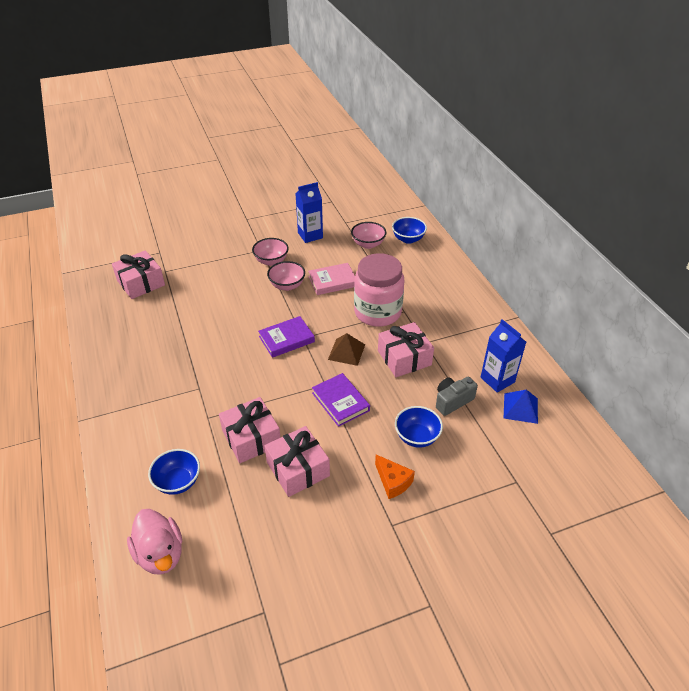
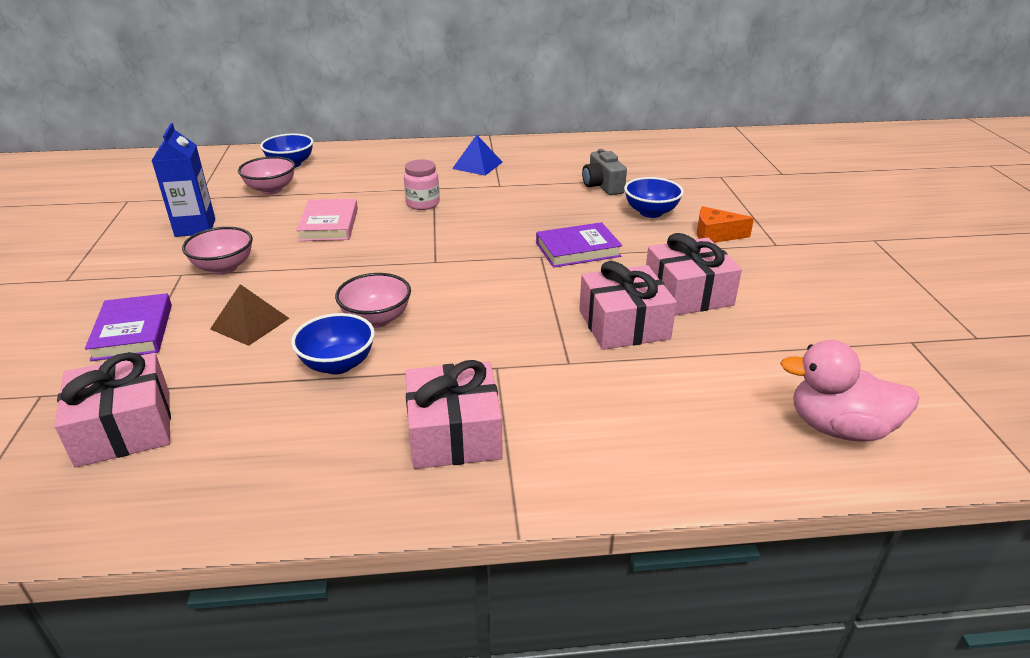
camera: 75 degrees left, 10 degrees down
(160, 554) = (839, 428): pink duck -> pink duck turned 150 degrees counterclockwise
(178, 482) = (699, 402): blue bowl -> blue bowl (338, 364)
(286, 339) = (430, 274): purple book -> purple book (133, 332)
(287, 285) = (303, 260): pink bowl -> pink bowl (376, 319)
(346, 352) = (486, 233): brown pyramid -> brown pyramid (250, 323)
(377, 312) = (423, 203): pink jar -> pink jar, size x0.49
(393, 482) = (715, 235): orange cheese -> orange cheese turned 150 degrees counterclockwise
(404, 358) = (519, 200): pink gift -> pink gift (454, 433)
(497, 380) = (580, 160): blue carton -> none
(520, 408) = (624, 157): blue pyramid -> blue pyramid (477, 165)

